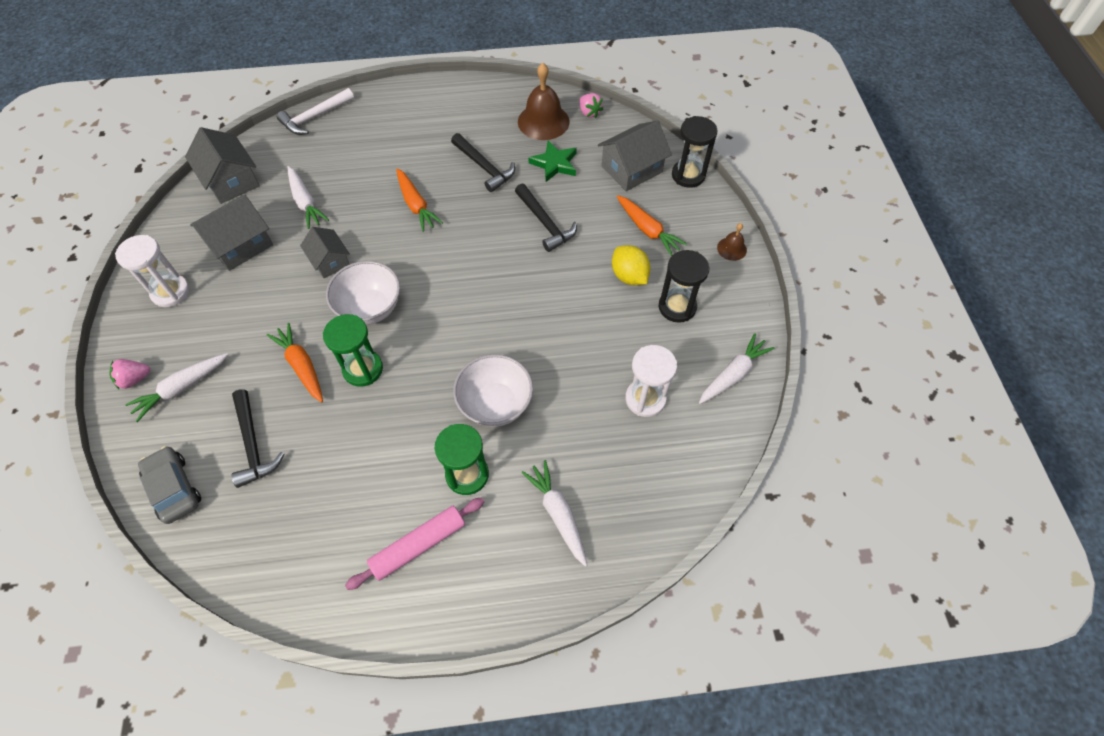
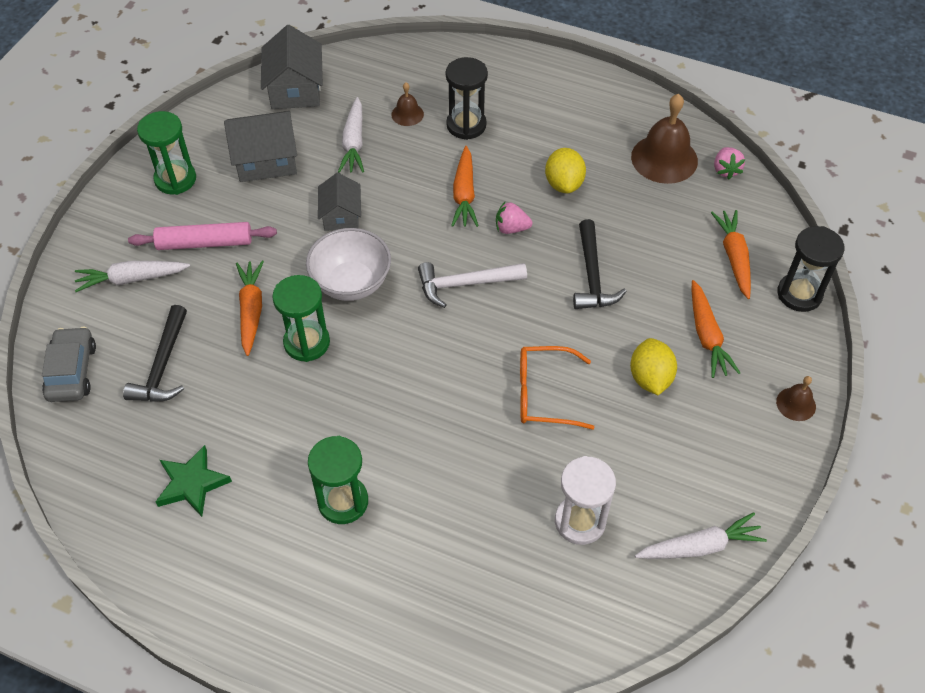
camera: 30 degrees right, 5 degrees down
(134, 379) = (97, 250): pink strawberry -> pink strawberry (511, 228)
(171, 292) = (175, 179): white hourglass -> green hourglass
(314, 117) = (417, 54): white hammer -> white hammer (465, 284)
(335, 164) = (407, 114): none -> brown bell
(418, 545) = (254, 545): pink rolling pin -> pink rolling pin (204, 243)
(484, 167) = (564, 184): black hammer -> yellow lemon
(495, 404) = (416, 444): white bowl -> none
(554, 164) = (646, 213): green star -> green star (192, 483)
(558, 514) = (409, 591): white carrot -> none
(564, 322) = (543, 394): none -> orange glasses
(631, 169) = (734, 257): grey house -> orange carrot
(677, 307) = (684, 439): black hourglass -> black hourglass (466, 125)

